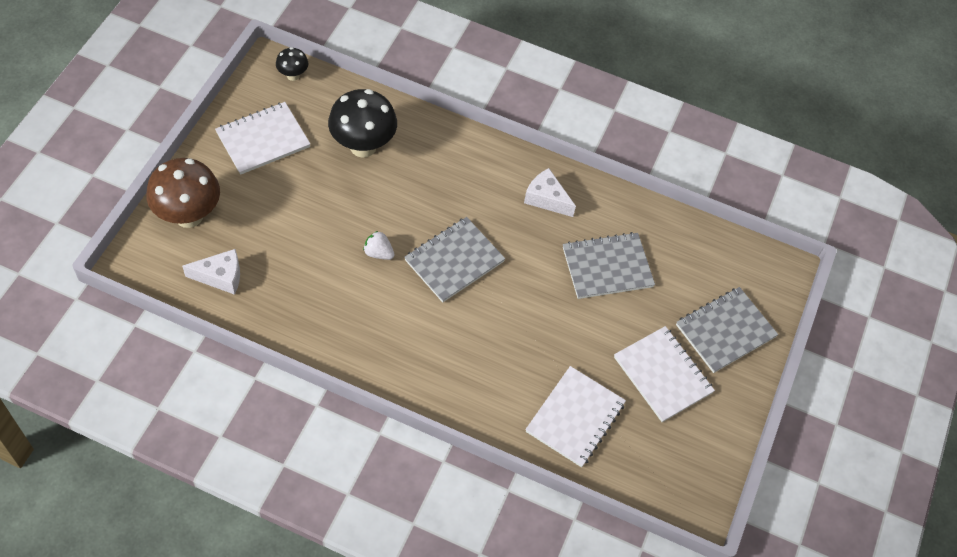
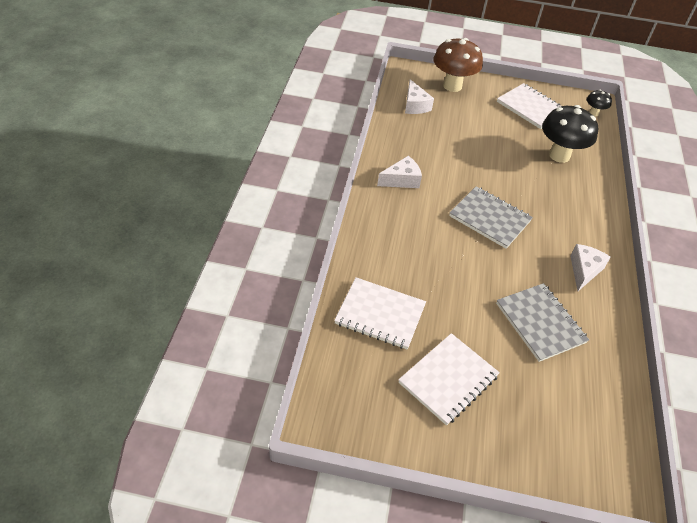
camera: 80 degrees right, 10 degrees down
(369, 336) = (402, 180): none -> white cheese
(378, 253) = (473, 176): white strawberry -> none
(725, 331) = (521, 433): grey notebook -> none

